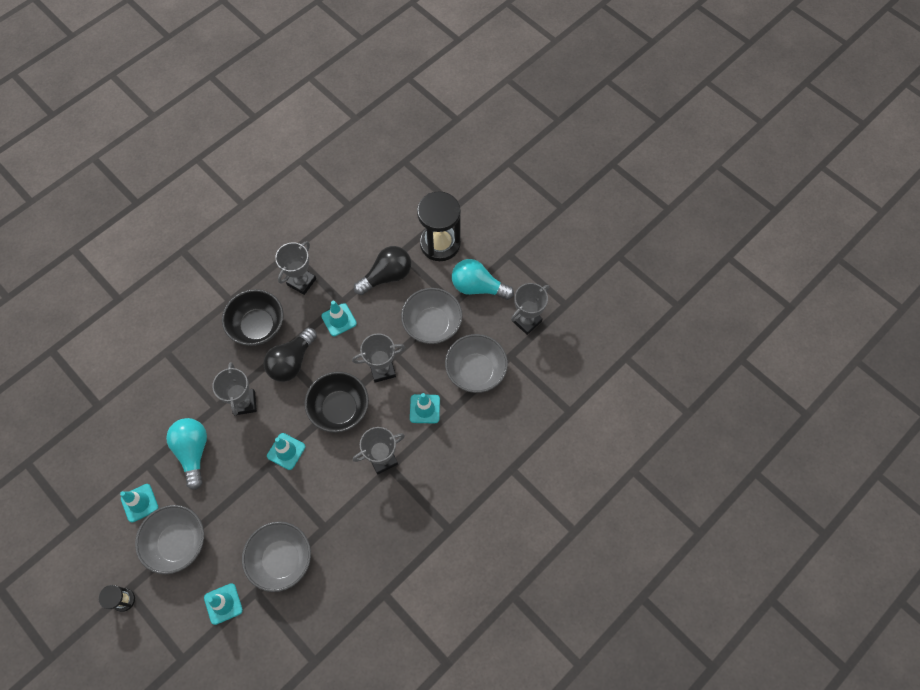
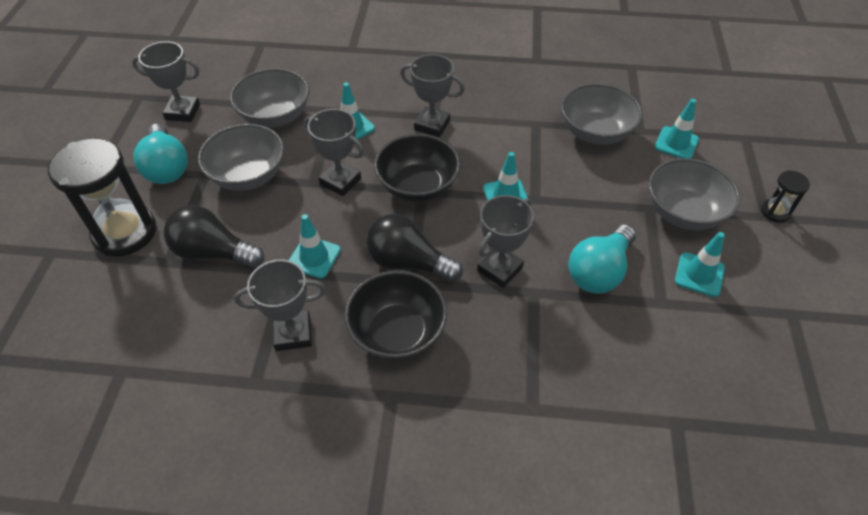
camera: 130 degrees left, 15 degrees down
(292, 362) = (408, 263): black light bulb -> black light bulb turned 150 degrees counterclockwise

